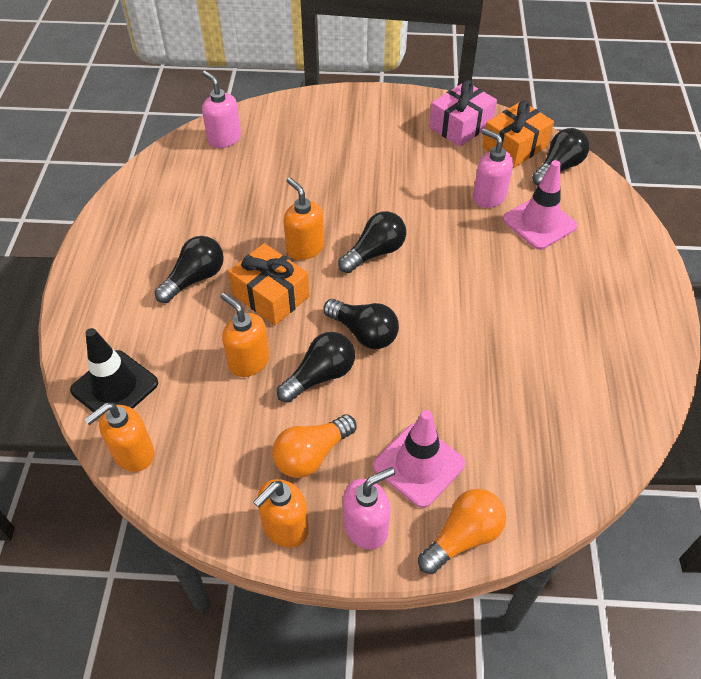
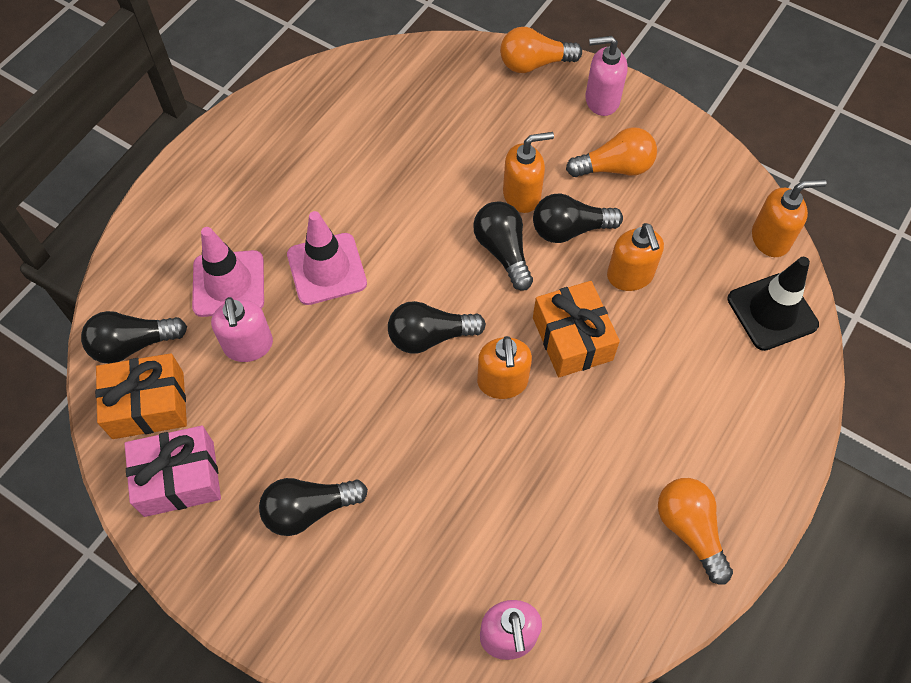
camera: 150 degrees left, 10 degrees up
(135, 223) = (689, 530): none -> orange light bulb
(195, 279) = (646, 403): black light bulb -> black light bulb (309, 510)
(285, 527) = (664, 127): orange soap dispenser -> orange soap dispenser (522, 195)
(419, 465) = (532, 121): pink traffic cone -> pink traffic cone (327, 269)

